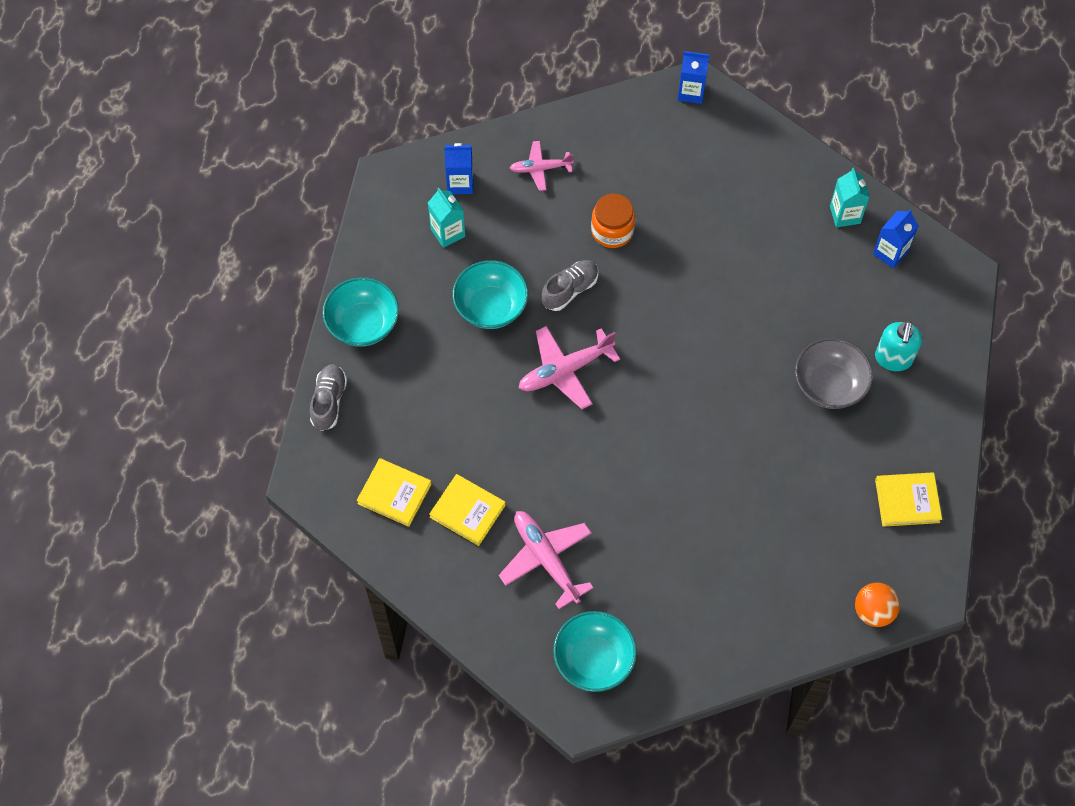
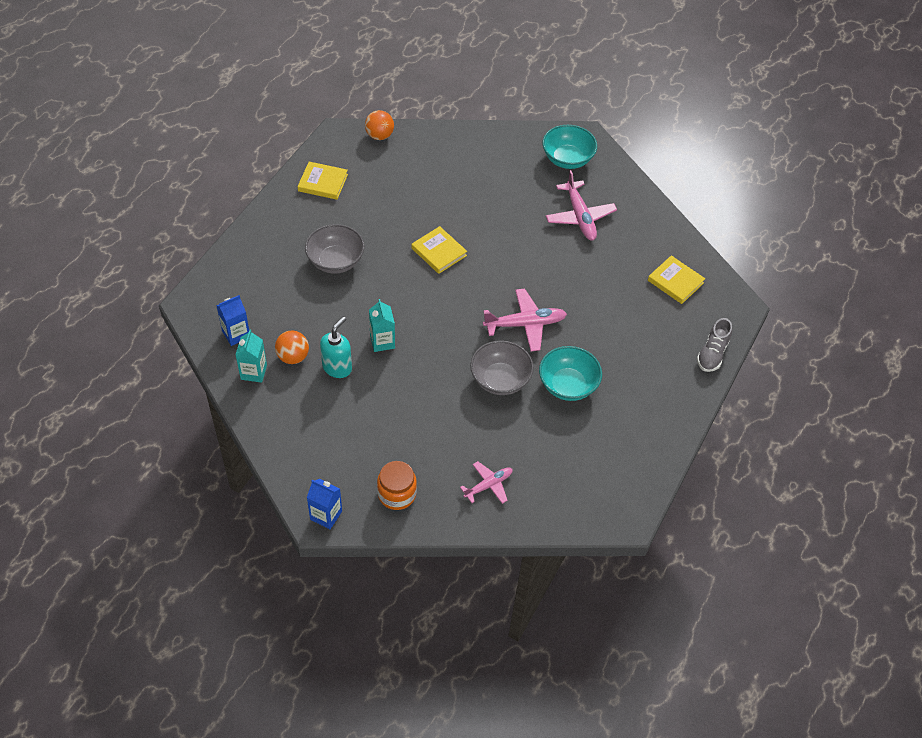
camera: 165 degrees left, 10 degrees down
(363, 324) = (674, 402): turquoise bowl -> none
(448, 232) = (586, 454): turquoise carton -> turquoise carton (382, 342)
(460, 183) = (563, 493): blue carton -> none
(467, 511) = (625, 257): yellow book -> yellow book (439, 252)
(540, 168) = (488, 485): pink plane -> pink plane turned 45 degrees counterclockwise
(570, 290) = (500, 379): grey shoe -> grey bowl
(612, 231) = (448, 415): orange jar -> orange jar (397, 494)
(812, 245) = (293, 357): none -> orange ball
(893, 359) = (280, 264): turquoise soap dispenser -> turquoise soap dispenser (337, 367)

